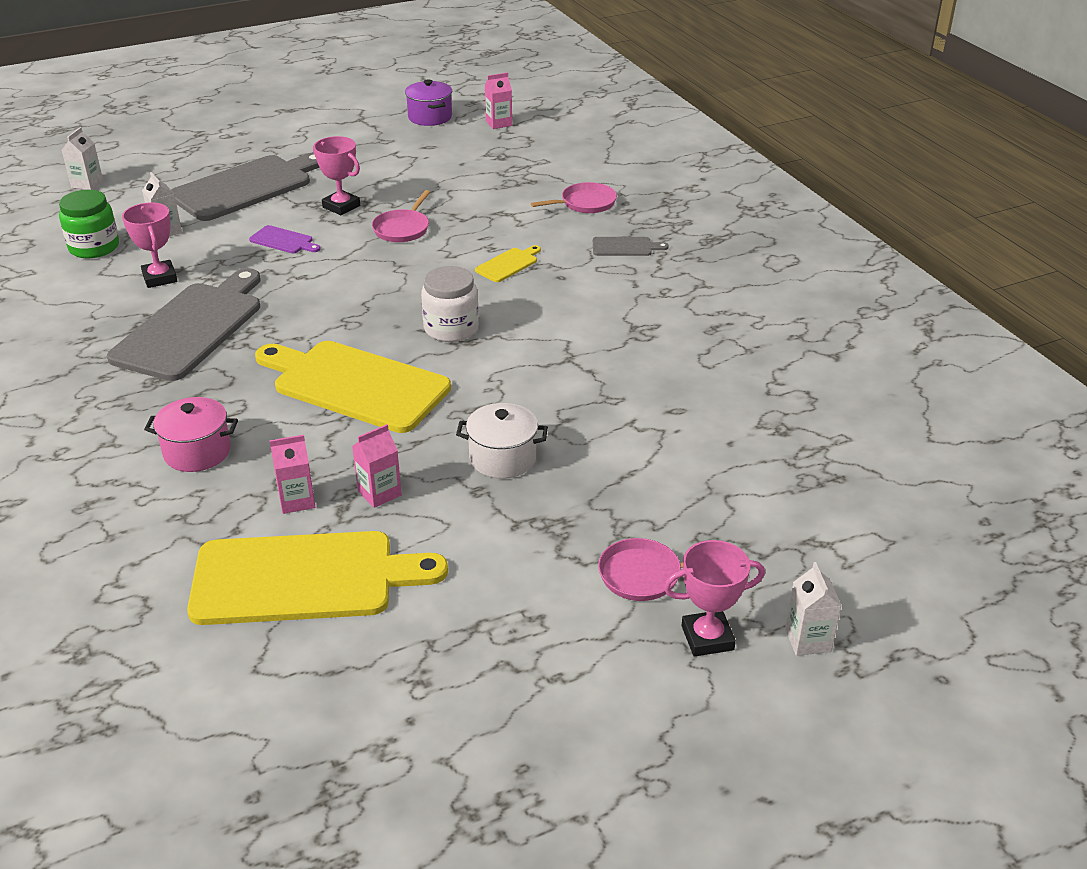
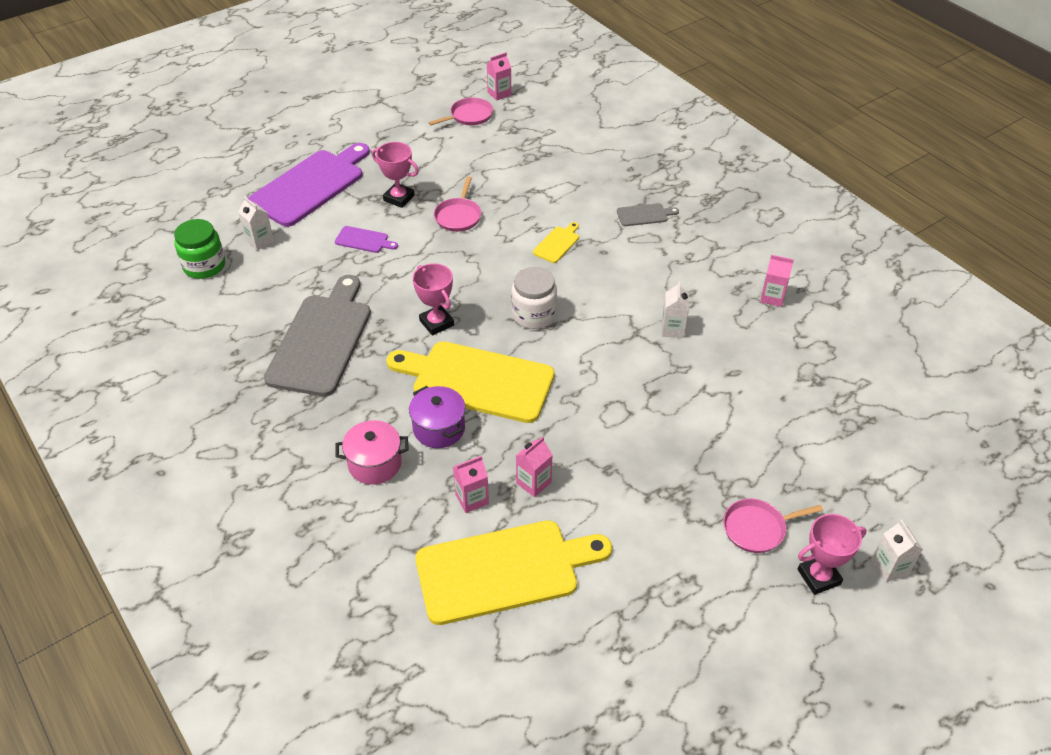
camera: 10 degrees left, 10 degrees up
(87, 184) = (170, 197): white carton -> white carton (672, 329)
(160, 278) = (274, 292): pink trophy -> pink trophy (436, 323)
(246, 187) = (310, 185): grey cutting board -> purple cutting board
(430, 117) = (439, 92): purple pot -> purple pot (439, 428)
(502, 458) = (617, 436): white pot -> none
(585, 203) = (598, 173): pink pan -> pink pan (469, 116)
(754, 341) = (772, 297): none -> pink carton

